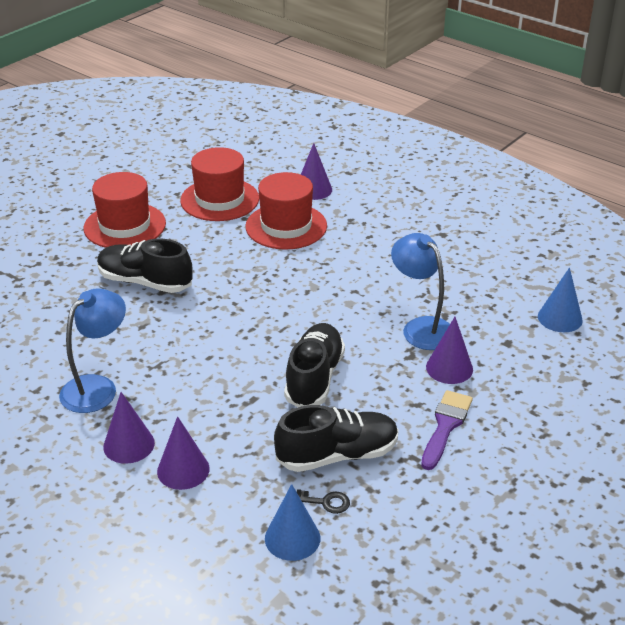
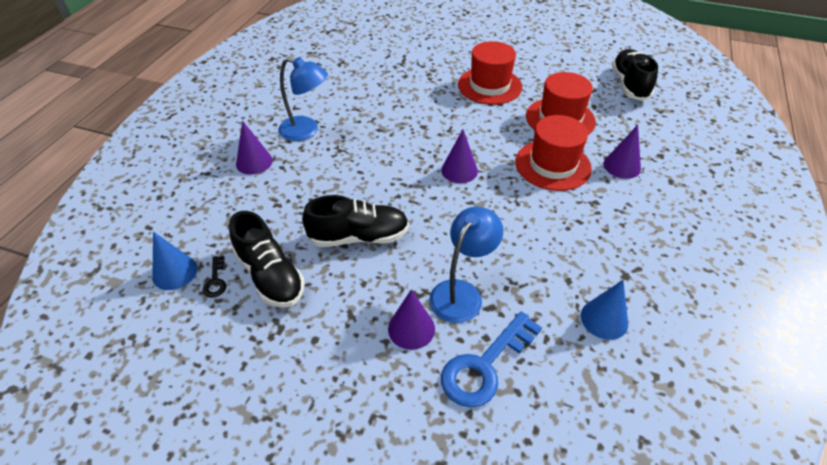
camera: 70 degrees right, 10 degrees up
(145, 282) = (429, 115): black shoe -> black shoe (629, 84)
(183, 470) = (235, 195): purple cone -> purple cone (459, 170)
(445, 426) = (327, 343): purple brush -> none
(504, 335) = (484, 366): none -> blue key
(560, 318) = (544, 416): blue cone -> blue cone (604, 319)

